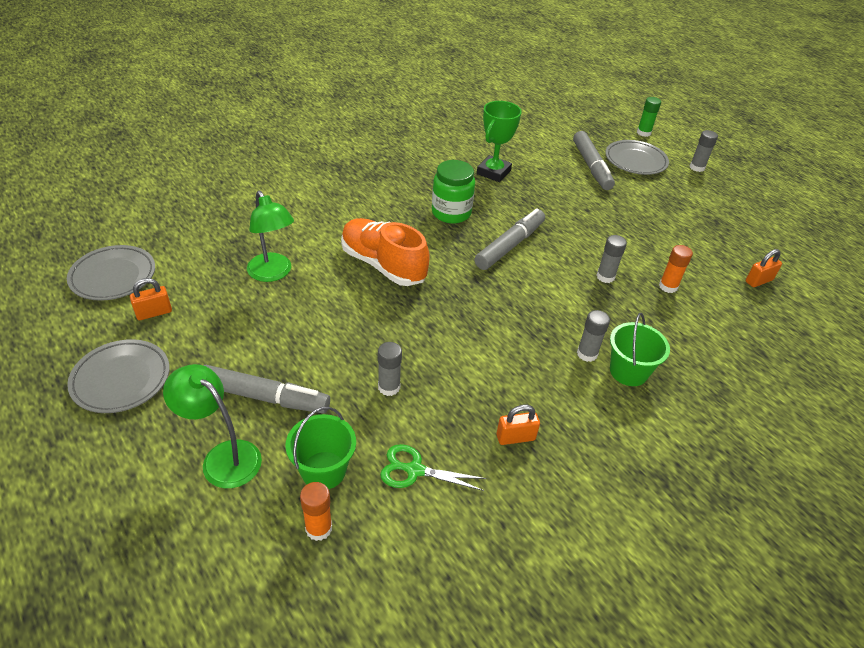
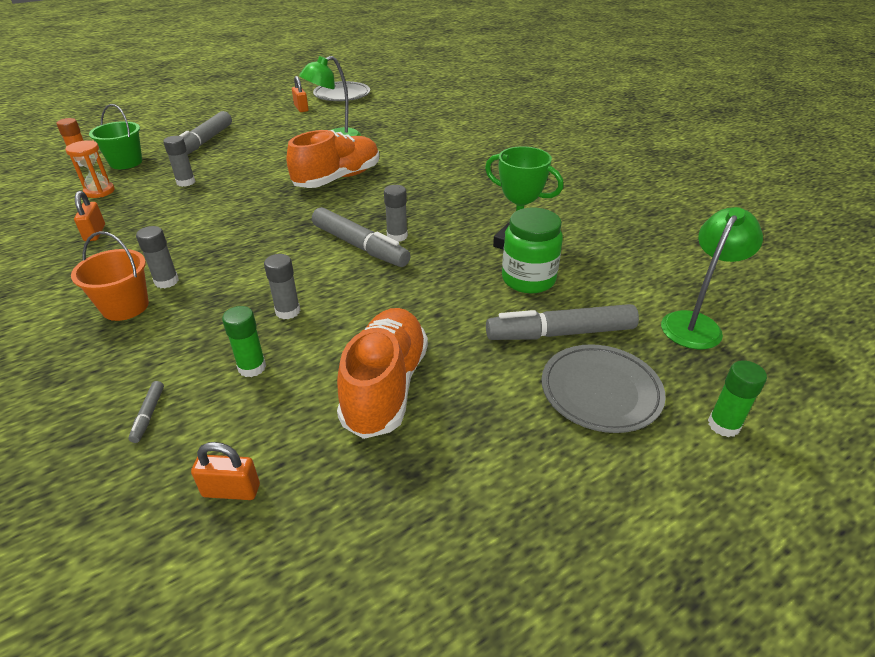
camera: 95 degrees right, 5 degrees down
(121, 379) = (243, 106): grey plate -> none
(223, 457) = (161, 135): green lamp -> green lamp (695, 323)
(414, 470) = (99, 191): green scissors -> orange hourglass
(451, 213) = (423, 213): green jar -> green jar (528, 279)
(628, 371) = (125, 307): green bucket -> orange bucket
(661, 230) = (385, 386): none -> orange shoe
(668, 286) = (252, 367): orange glue stick -> green glue stick
(697, 167) = (611, 491): grey glue stick -> grey glue stick (397, 236)
(728, 326) = (148, 415): none -> grey marker
(758, 281) = (231, 490): orange padlock -> orange padlock turned 60 degrees counterclockwise

